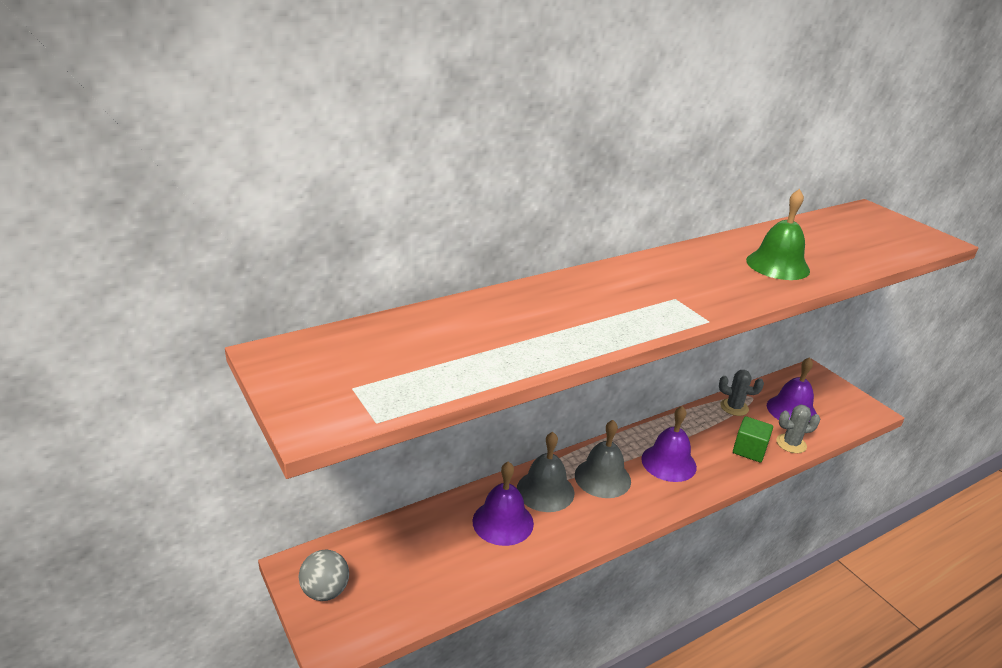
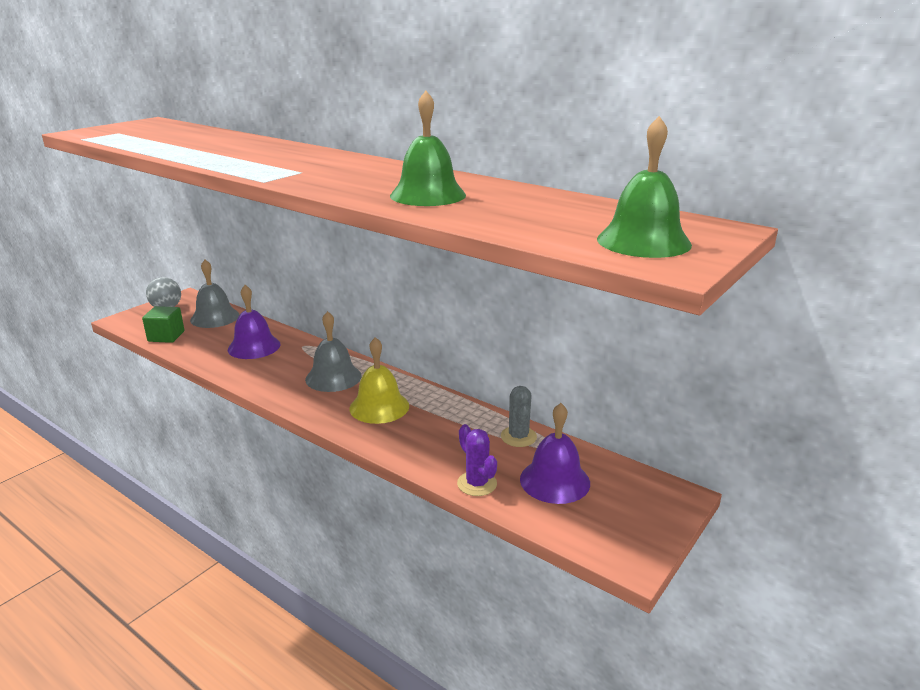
camera: 70 degrees right, 5 degrees down
(545, 490) = (300, 356): grey bell -> grey bell (215, 317)
(668, 462) = (379, 407): purple bell -> yellow bell
(749, 450) = (438, 454): green cube -> green cube (166, 336)
(791, 444) = (477, 484): grey cactus -> purple cactus
(896, 234) = (643, 241): none -> green bell

